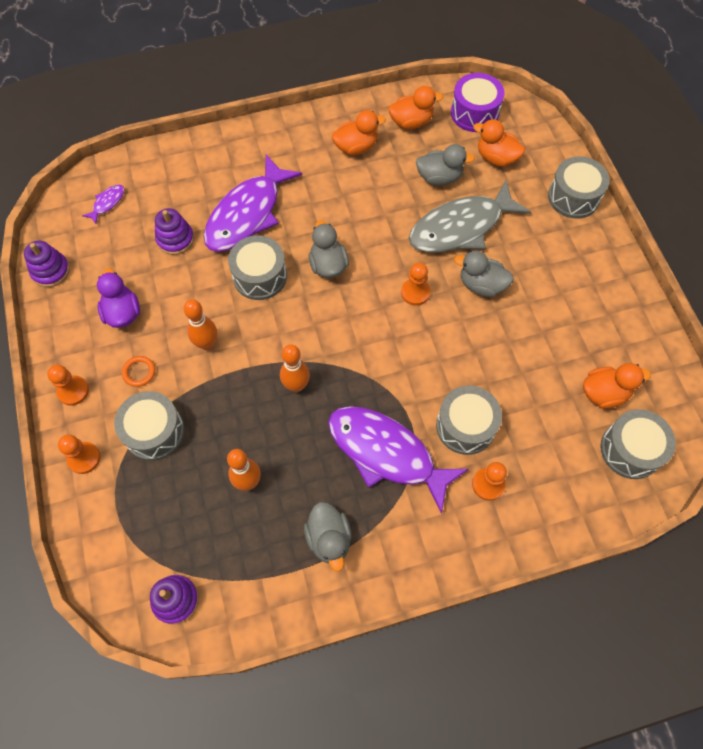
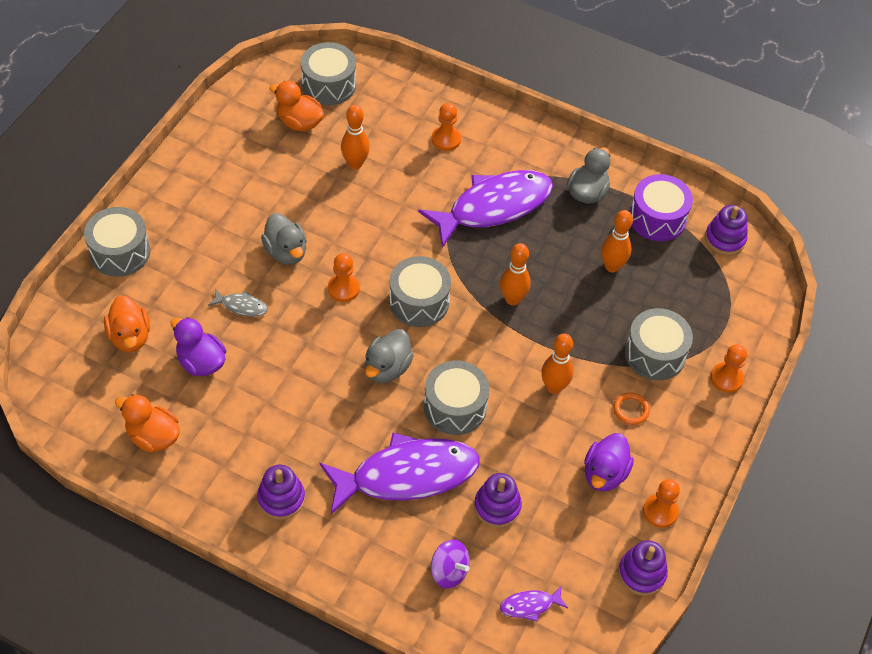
camera: 140 degrees left, 10 degrees down
(73, 391) = (699, 439): orange pawn -> orange pawn (660, 511)
(171, 184) = (449, 571): none -> purple spinning top
(305, 148) = (281, 498): none -> purple stacking toy
(356, 147) = (234, 456): orange duck -> none
(386, 453) = (493, 207): purple fish -> purple fish turned 105 degrees counterclockwise
(439, 177) = (201, 362): grey duck -> purple duck
(461, 227) = (241, 306): grey fish -> grey fish, size x0.40
(465, 426) = (419, 179): grey drum -> grey drum (419, 301)
(474, 113) = (86, 394): purple drum -> purple drum (657, 218)
(523, 395) = (355, 164): none -> orange bowling pin

